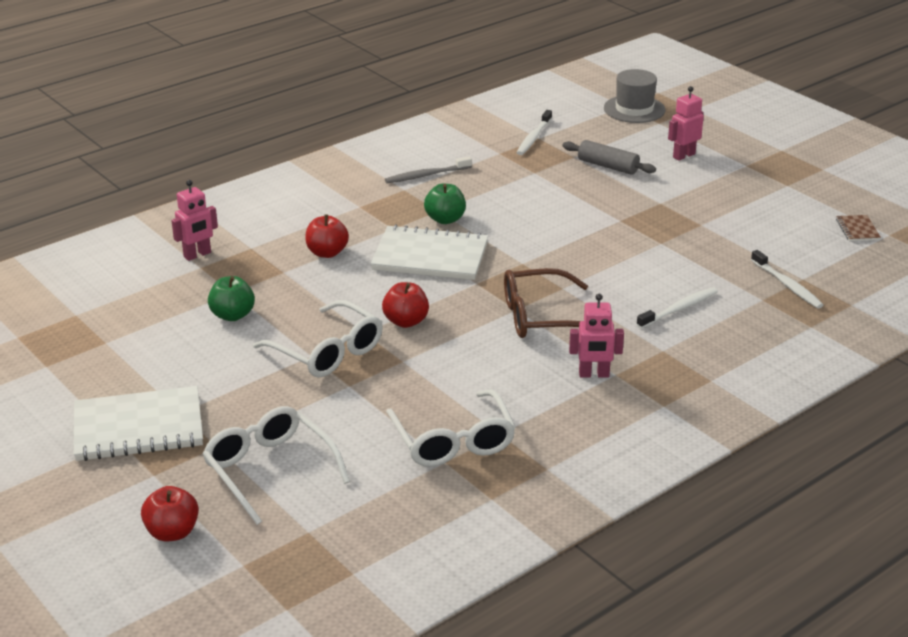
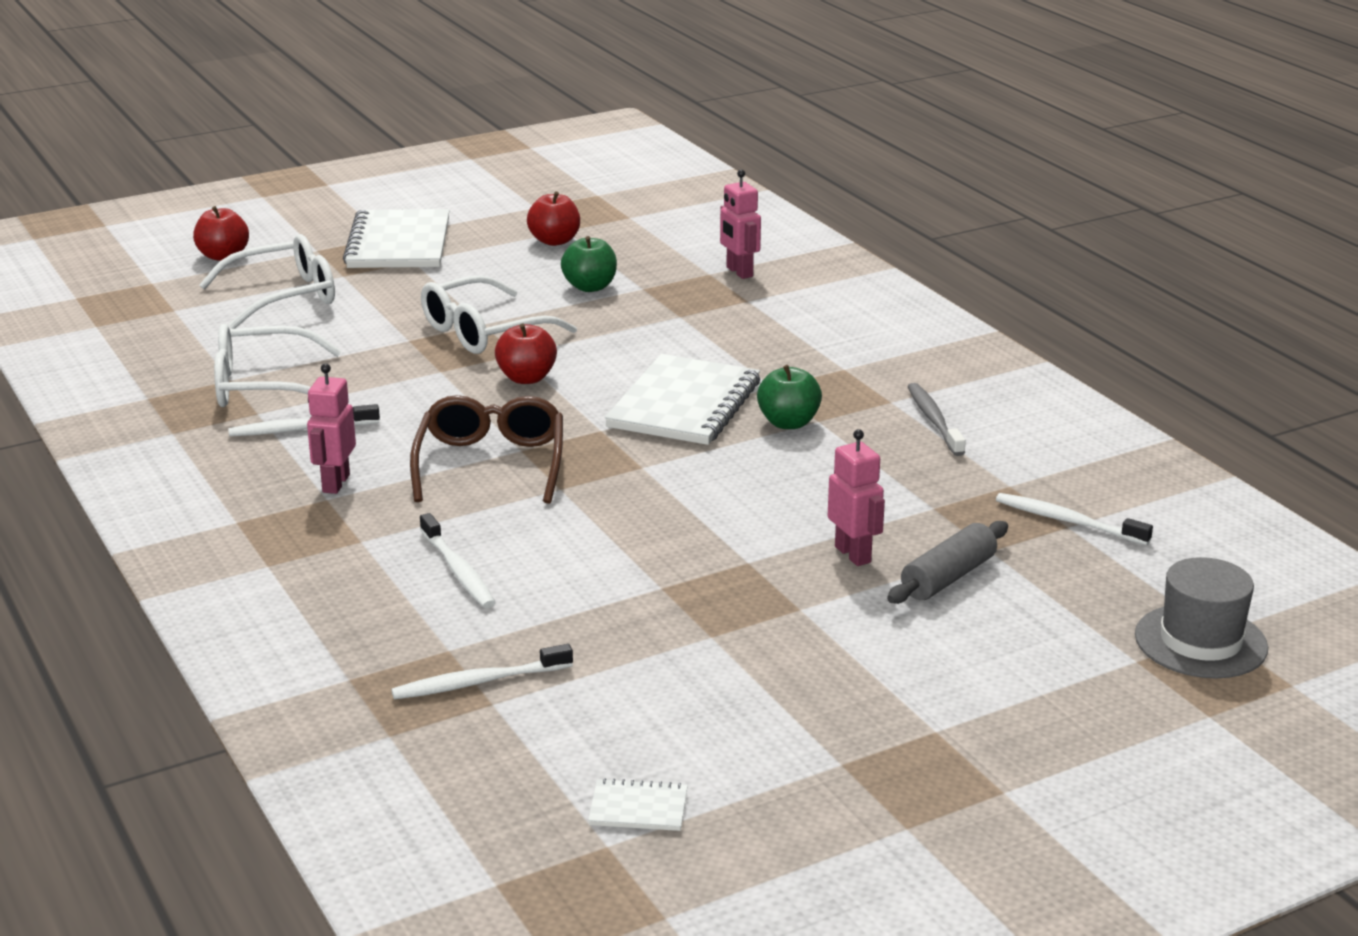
camera: 100 degrees right, 5 degrees down
(327, 253) = (718, 342): red apple -> red apple (554, 241)
(520, 406) = (301, 429): none -> white toothbrush
(683, 155) = (984, 664): pink robot -> pink robot (853, 554)
(857, 229) = (638, 808): brown notebook -> white notebook

